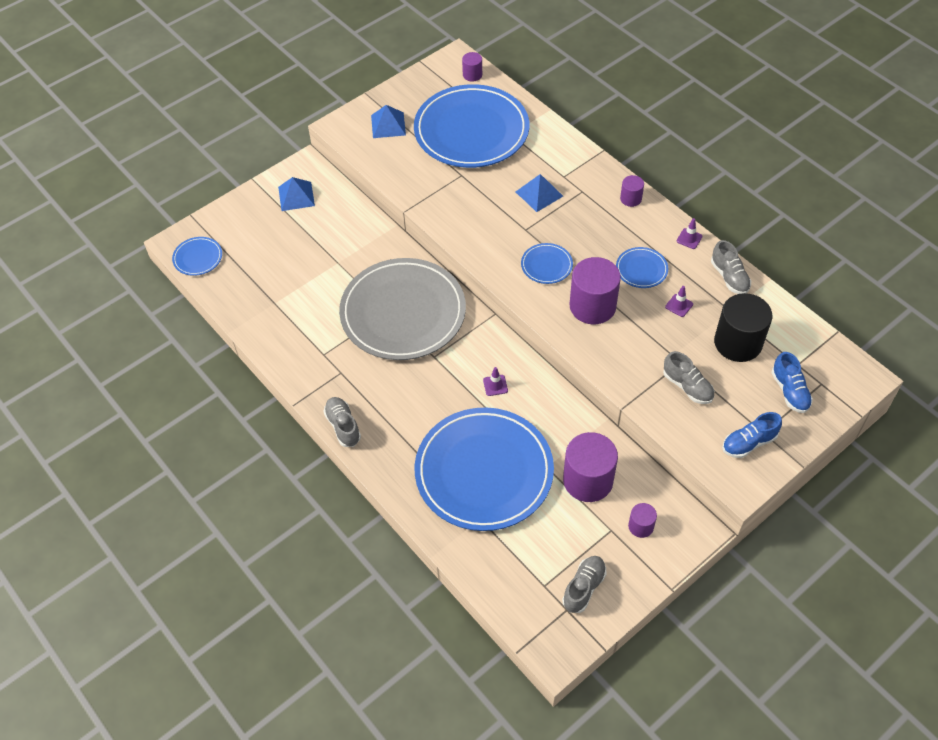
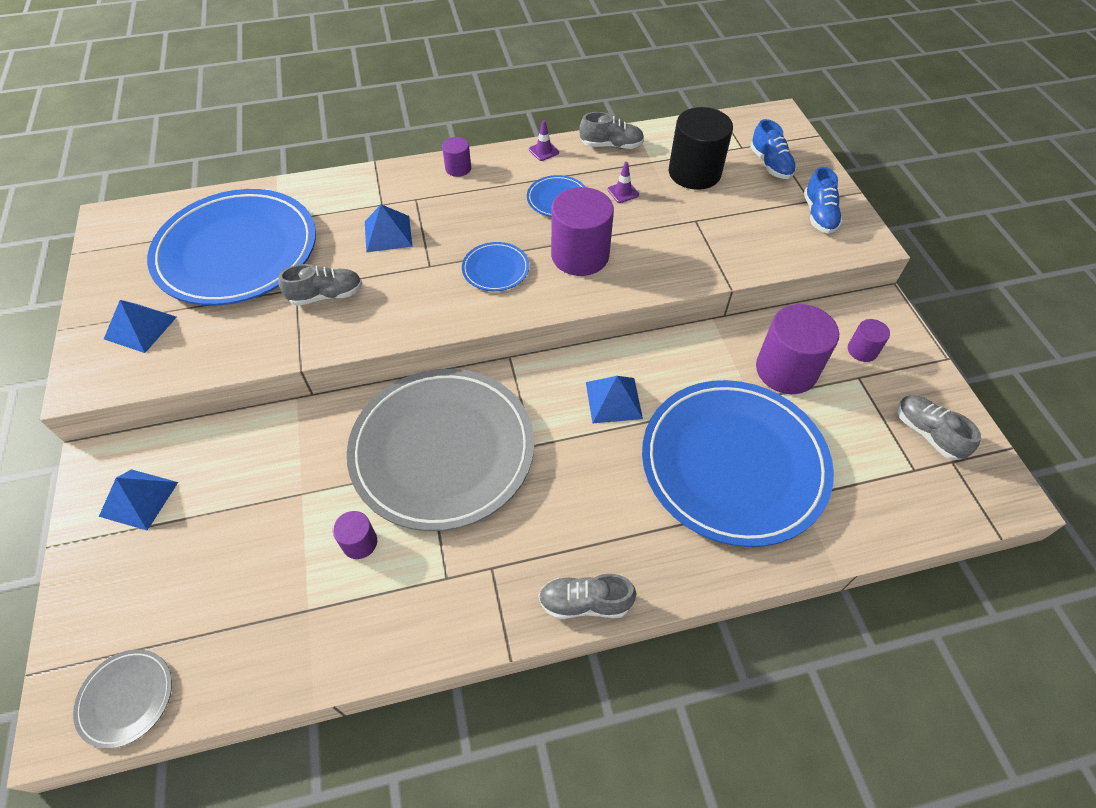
camera: 65 degrees left, 0 degrees up
(198, 258) = (126, 698): blue plate -> grey plate
(472, 75) = (152, 216): purple cylinder -> purple cylinder (359, 542)
(495, 385) = (613, 400): purple traffic cone -> blue pyramid
(687, 386) = (729, 228): grey shoe -> grey shoe (326, 295)
(789, 391) = (770, 164): blue shoe -> blue shoe turned 60 degrees clockwise

